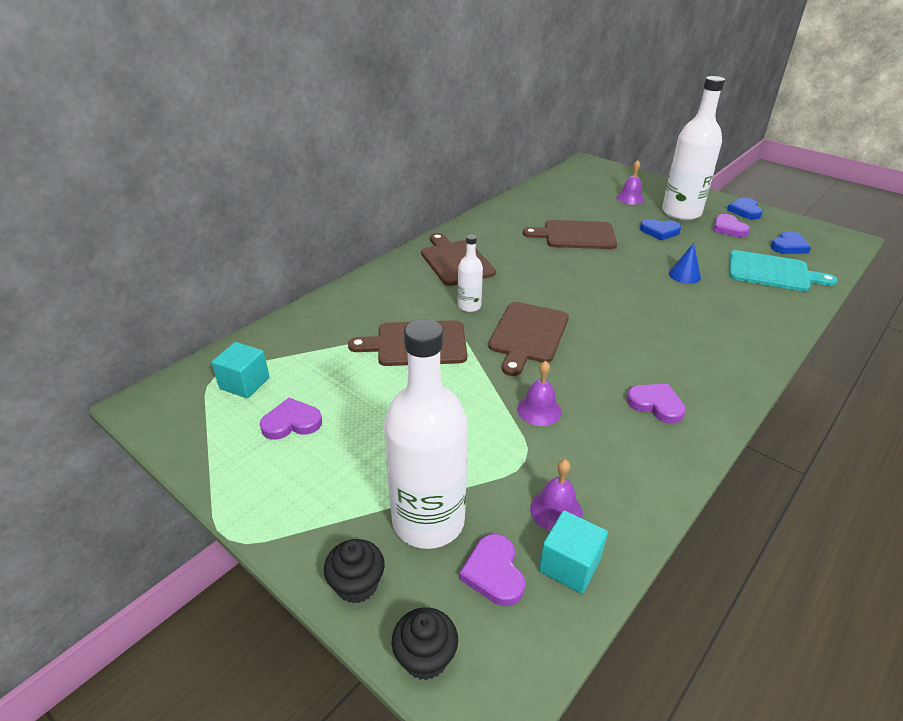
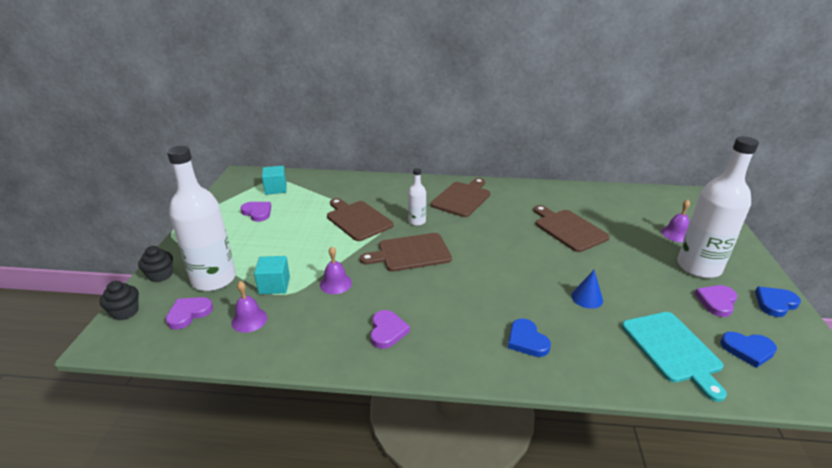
camera: 55 degrees right, 5 degrees down
(569, 565) = (208, 339): turquoise cube -> turquoise cube (274, 285)
(659, 231) = (642, 265): blue heart -> blue heart (526, 340)

